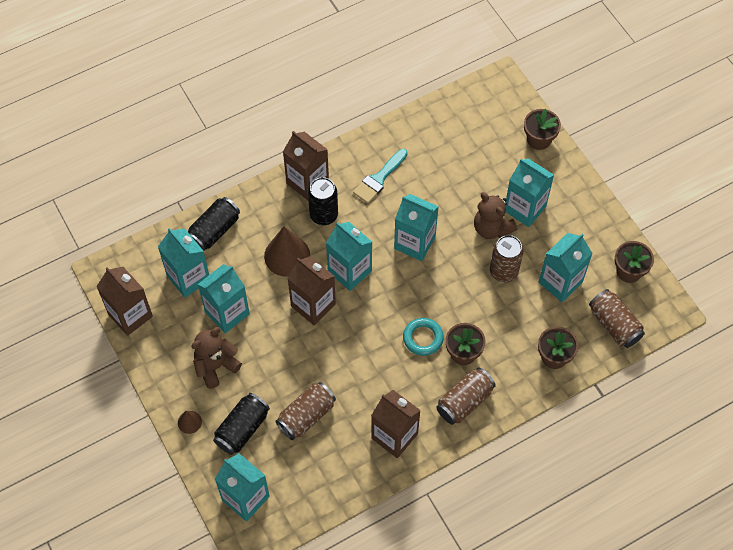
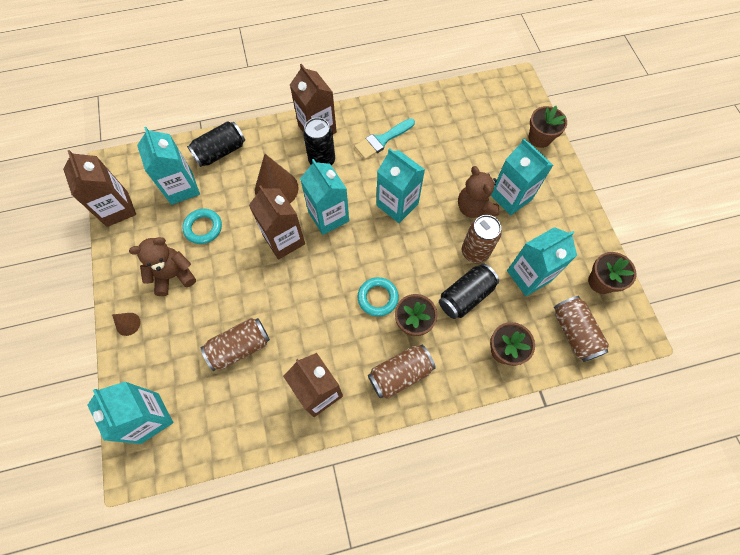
camera: 15 degrees right, 5 degrees up
(227, 313) = (203, 228): turquoise carton -> turquoise ring
(242, 429) = (174, 344): black can -> black can (465, 296)

